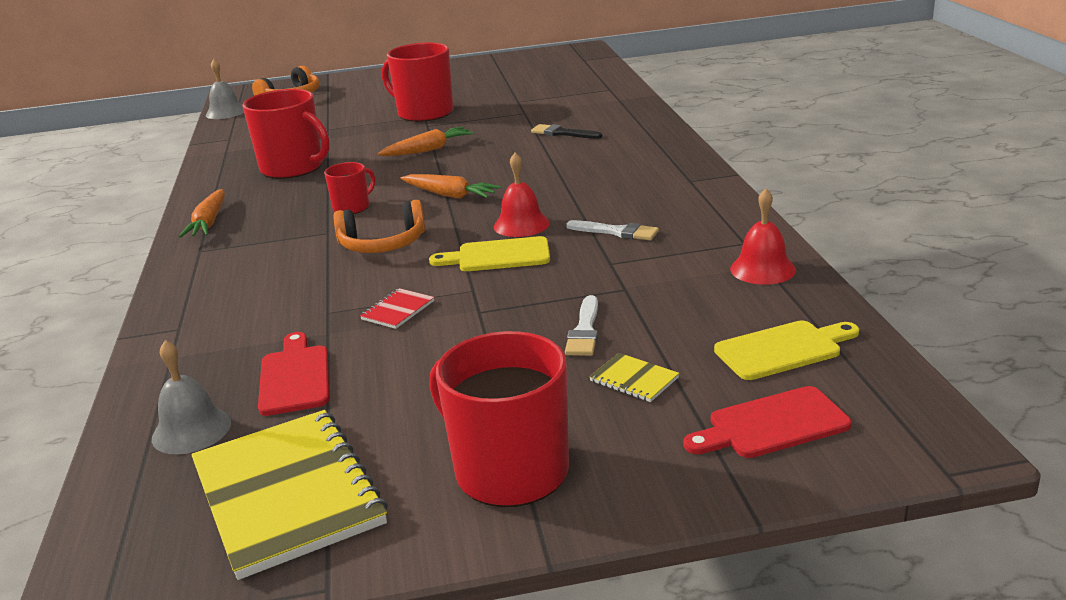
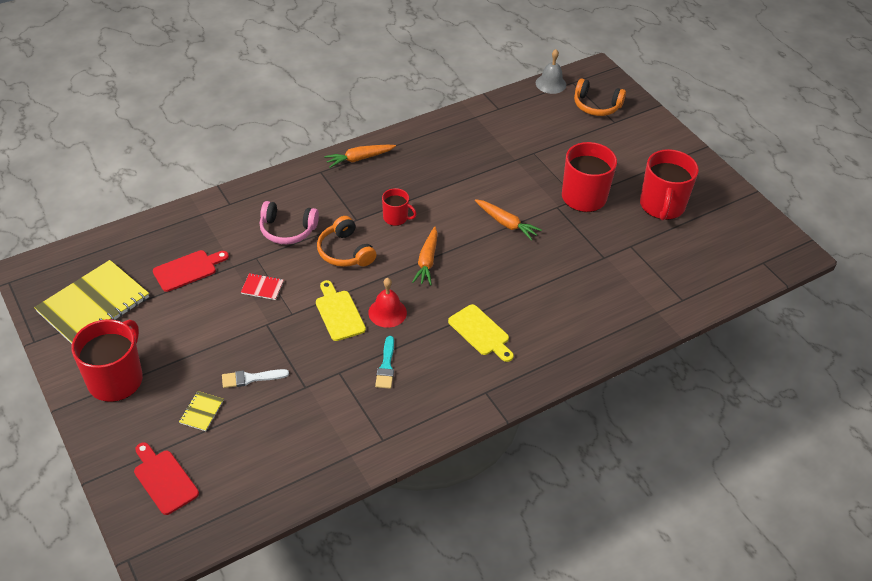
camera: 65 degrees right, 20 degrees up
(191, 430) = (138, 251): grey bell -> none
(293, 168) = (454, 163): red mug -> red mug (662, 206)
(294, 283) = (287, 230): none -> pink headphones
(563, 133) = (563, 293): black brush -> none
(616, 232) = (386, 366): white brush -> turquoise brush
(762, 269) = (344, 455): red bell -> none
(783, 349) = (242, 476): yellow cutting board -> yellow cutting board (481, 332)

